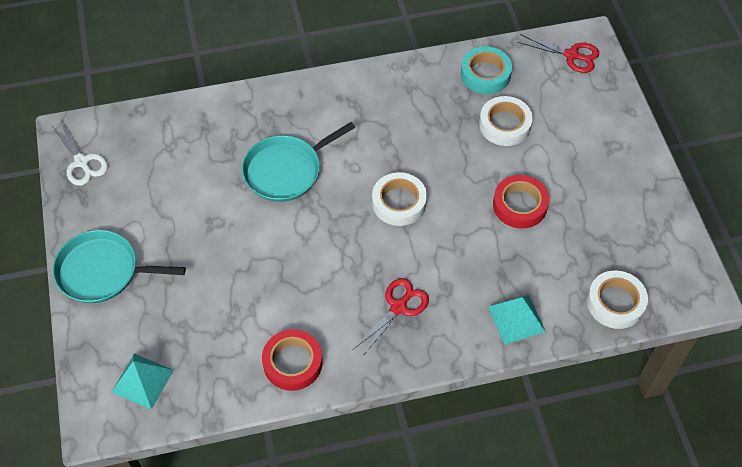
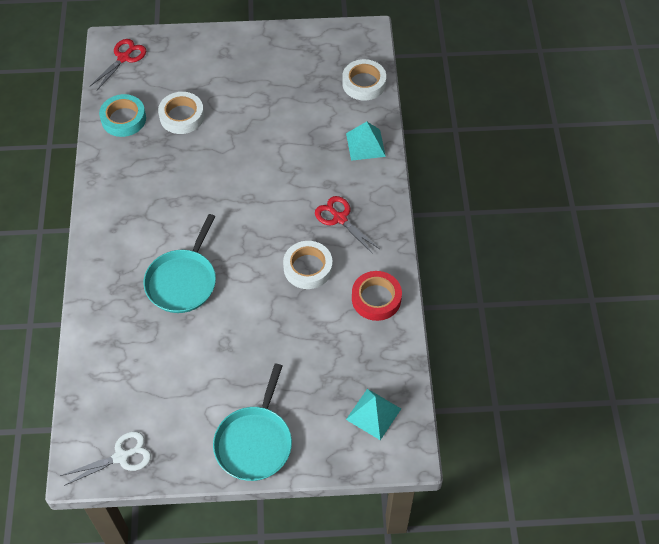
camera: 80 degrees left, 0 degrees up
(286, 170) = (183, 281): turquoise pan -> turquoise pan turned 45 degrees clockwise
(399, 202) = (240, 202): white tape -> white tape (308, 268)
(520, 205) = (264, 122): red tape -> none

